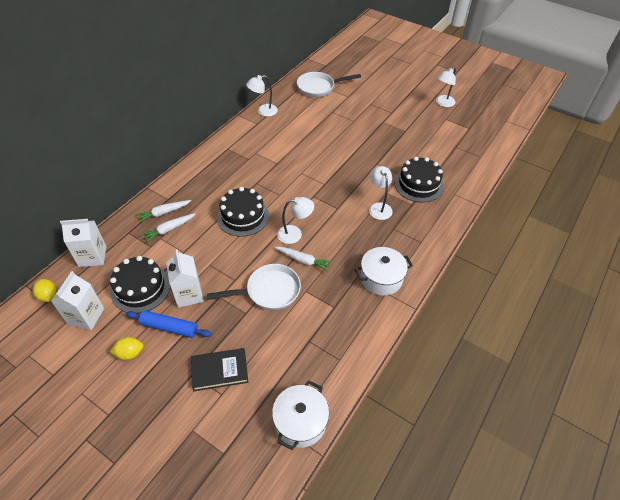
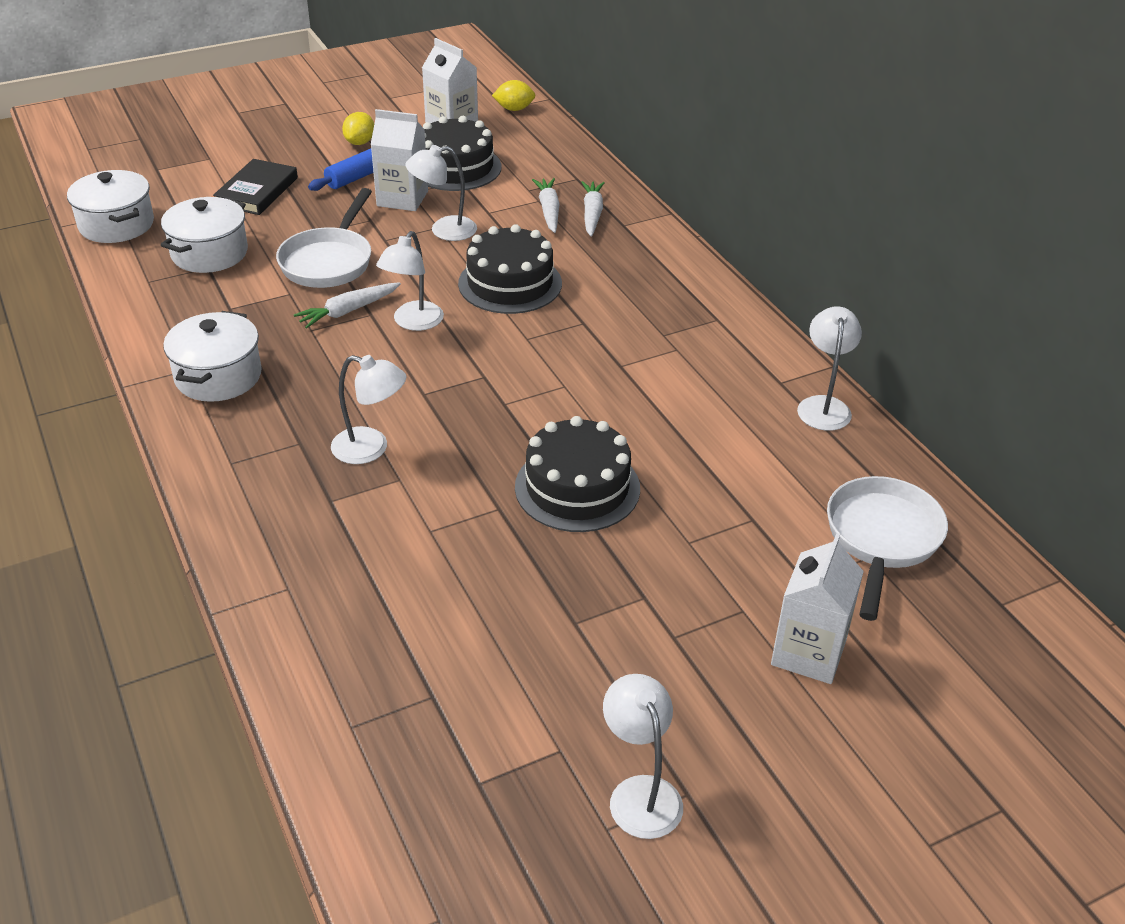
camera: 120 degrees right, 10 degrees down
(92, 256) = (555, 145): white carton -> white carton (808, 652)
(211, 261) = (444, 230): none -> white lamp
(296, 349) = (209, 253): none -> white pot
(418, 184) = (372, 542): black cake -> black cake (577, 487)

